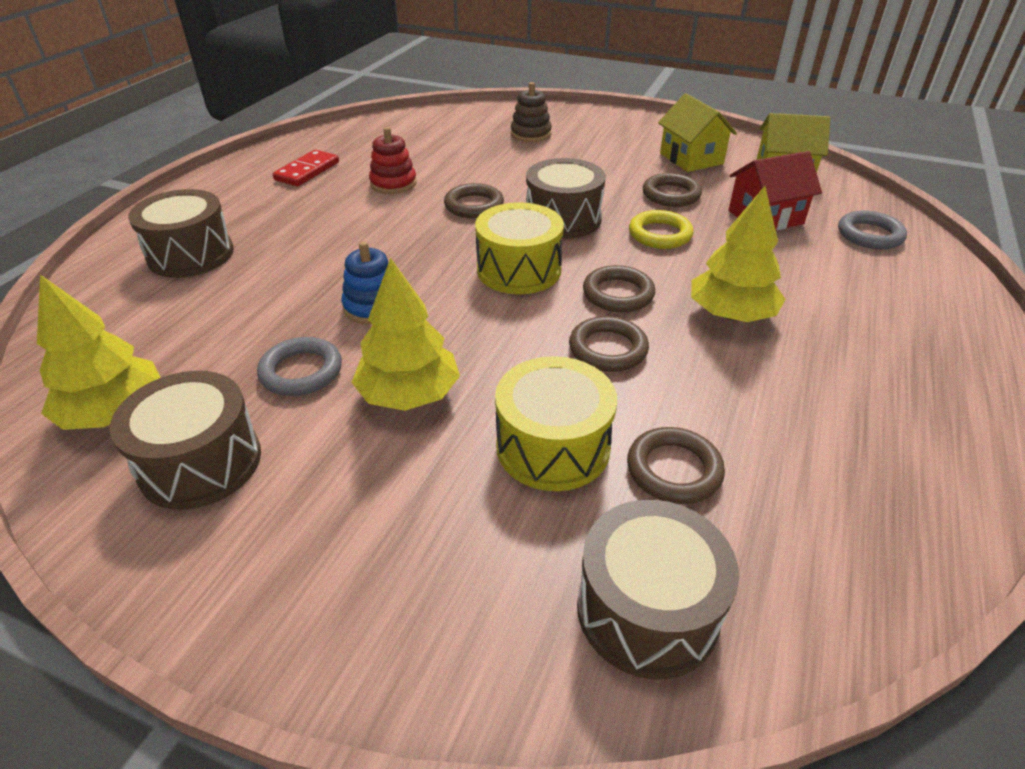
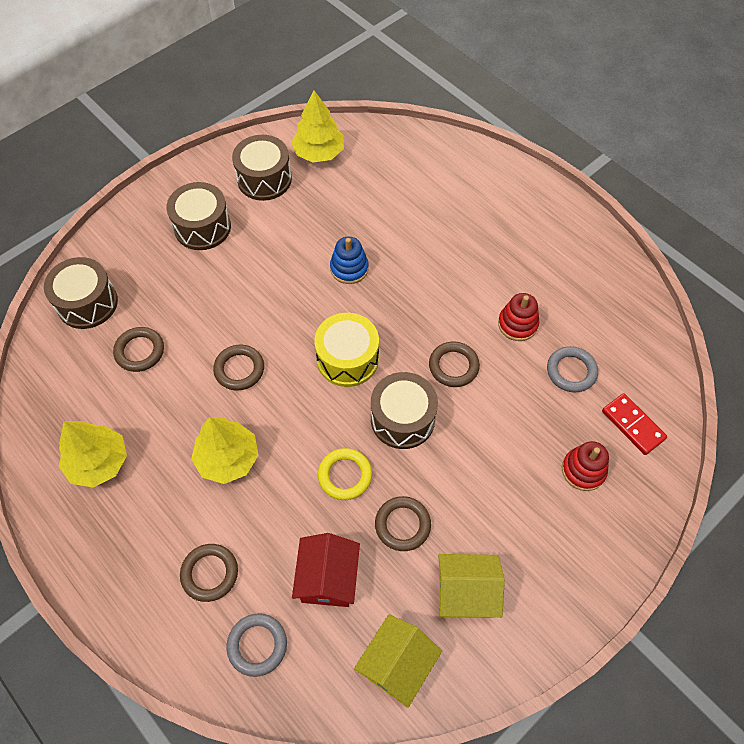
camera: 115 degrees right, 20 degrees up
(191, 255) = (460, 191): brown drum -> brown drum (202, 227)
(301, 371) = (307, 224): grey ring -> grey ring (571, 371)
(307, 171) = (566, 273): red domino -> red domino (632, 425)
(409, 394) = (261, 263): yellow tree -> yellow tree (98, 462)
(531, 134) = (583, 470): brown stacking toy -> red stacking toy
(553, 446) = (187, 309): yellow drum -> none
(618, 294) = (287, 404): brown ring -> brown ring (210, 573)

